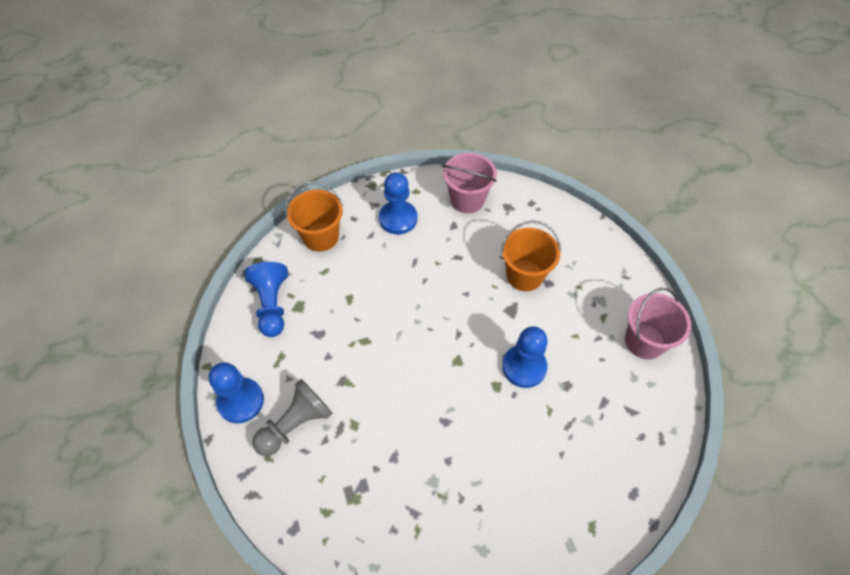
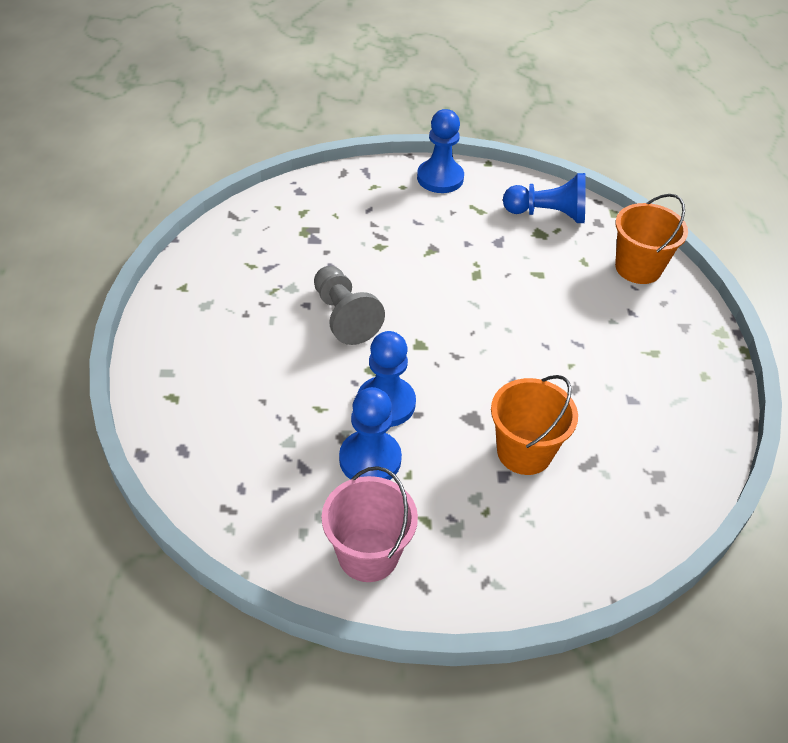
camera: 105 degrees right, 10 degrees down
(295, 424) = (399, 208): grey pawn -> grey pawn (344, 317)
(398, 218) = (655, 344): blue pawn -> blue pawn (370, 459)
(467, 199) = (679, 429): pink bucket -> none

